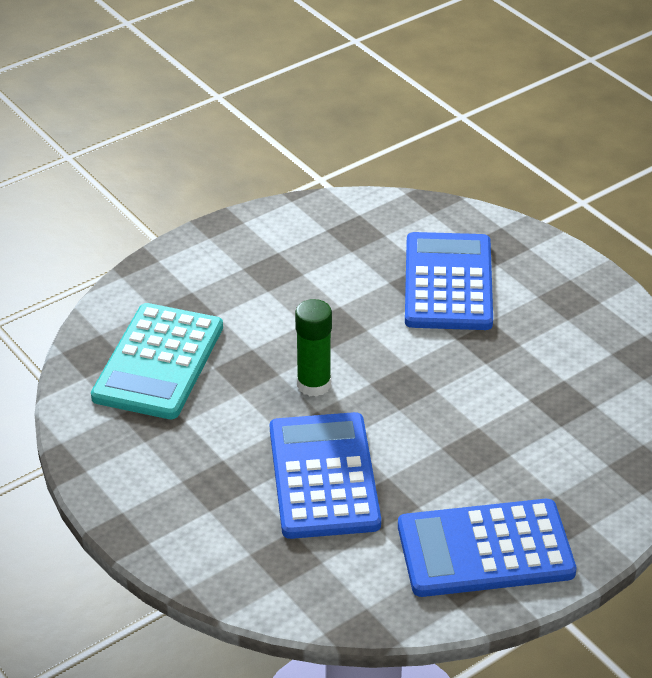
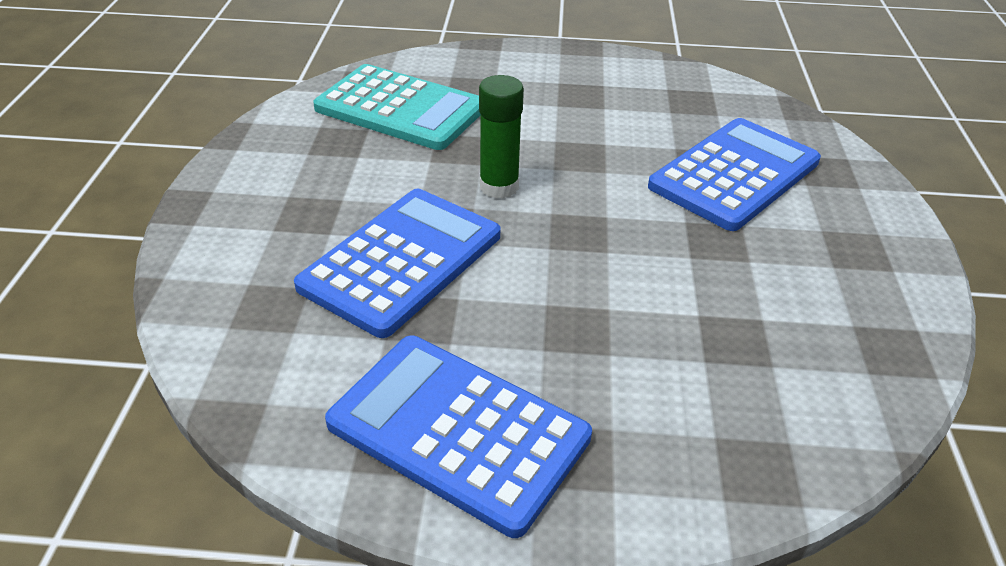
camera: 40 degrees right, 0 degrees up
(158, 362) = (400, 109): turquoise calculator -> turquoise calculator turned 120 degrees counterclockwise

